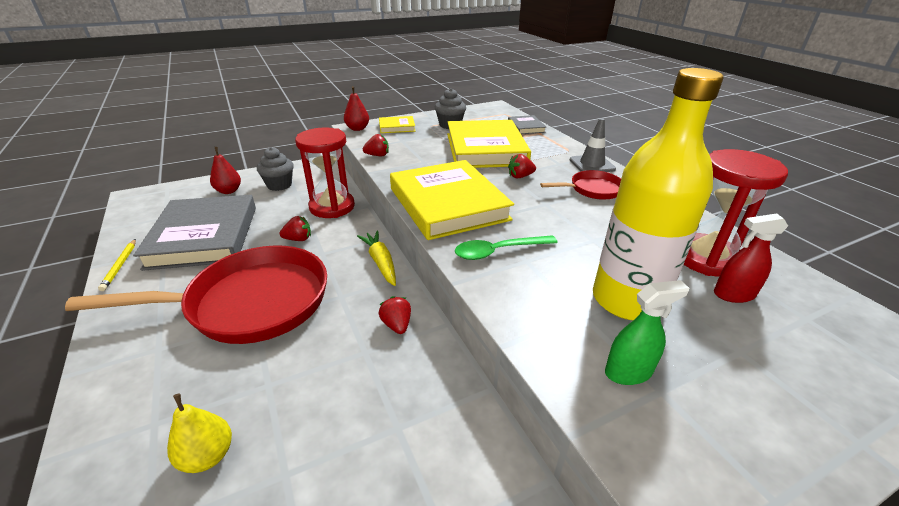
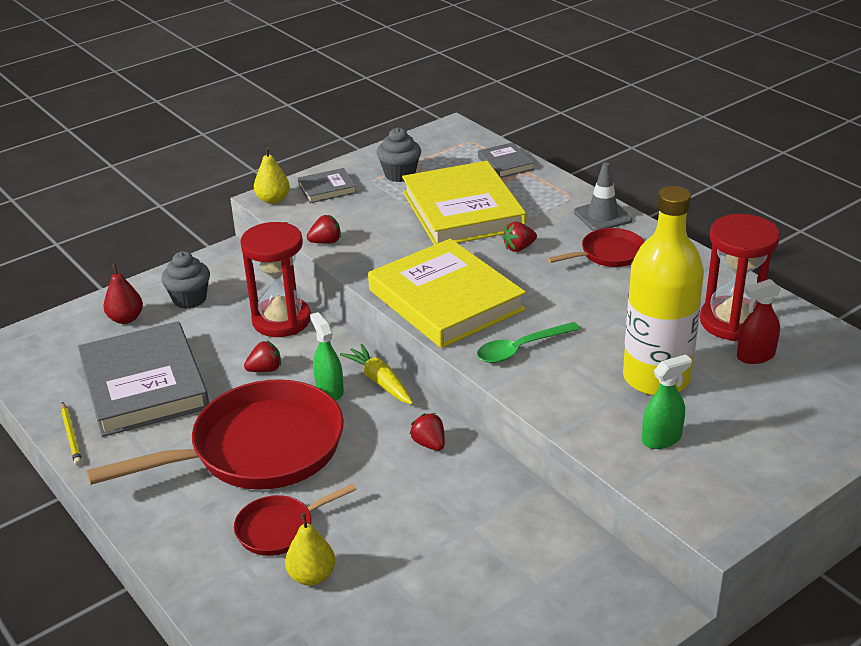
camera: 10 degrees left, 0 degrees up
(215, 388) = (279, 529): none -> red pan
(337, 263) = (329, 390): none -> green spray bottle
(357, 129) = (273, 200): red pear -> yellow pear
(397, 127) = (327, 189): yellow book -> grey book

